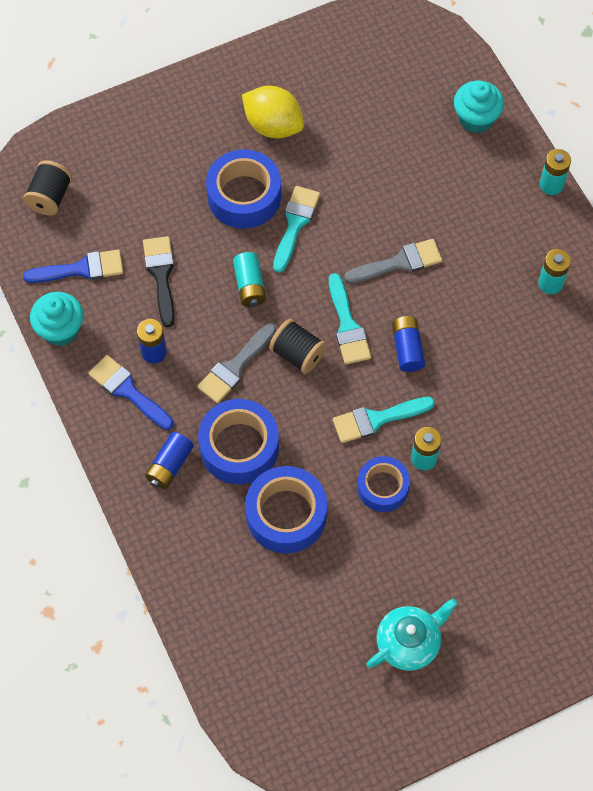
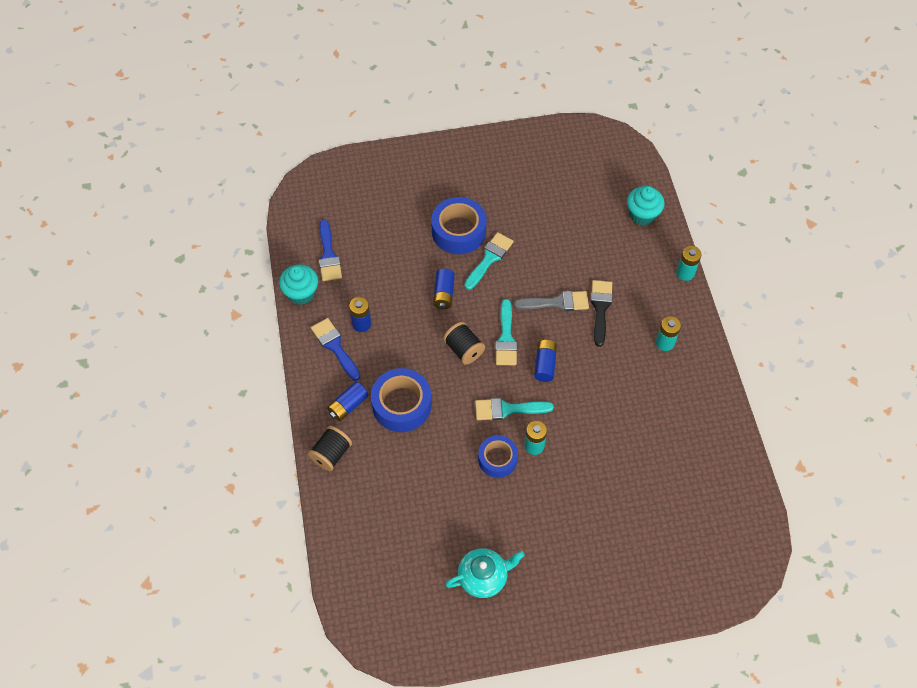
camera: 15 degrees right, 5 degrees down
(50, 197) = (322, 202): black spool -> black spool (331, 454)
(81, 269) = (328, 255): blue brush -> blue brush turned 75 degrees clockwise
(161, 275) = (383, 272): black brush -> black brush (600, 308)
(235, 367) = (416, 348): grey brush -> none
(250, 285) = (444, 294): turquoise battery -> blue battery
(273, 126) = (494, 188): yellow lemon -> none
(286, 515) = (421, 461): blue tape -> none

